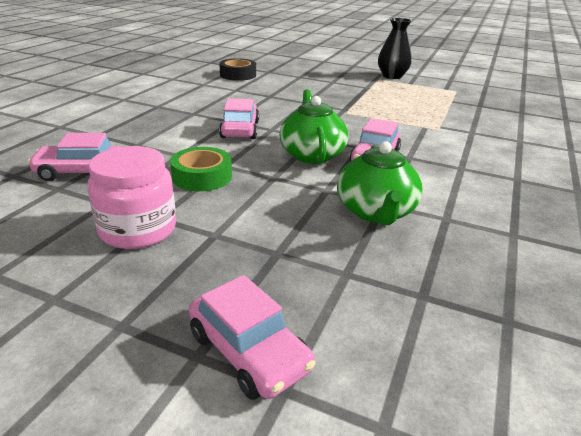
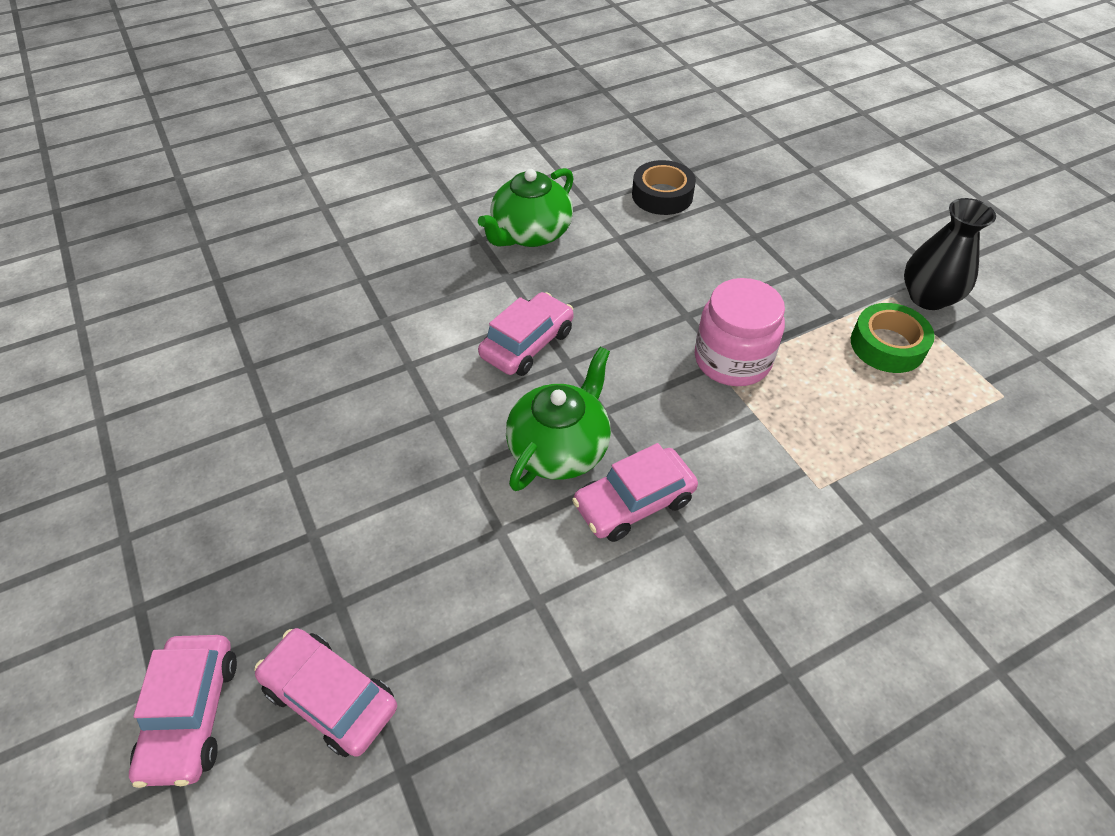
camera: 40 degrees right, 20 degrees up
(81, 172) = (291, 347): pink car -> pink car (330, 697)
(138, 229) = (257, 481): pink jar -> pink jar (732, 359)
(202, 176) = (393, 423): green tape -> green tape (887, 345)
(375, 212) = (509, 609): green teapot -> green teapot (530, 233)

